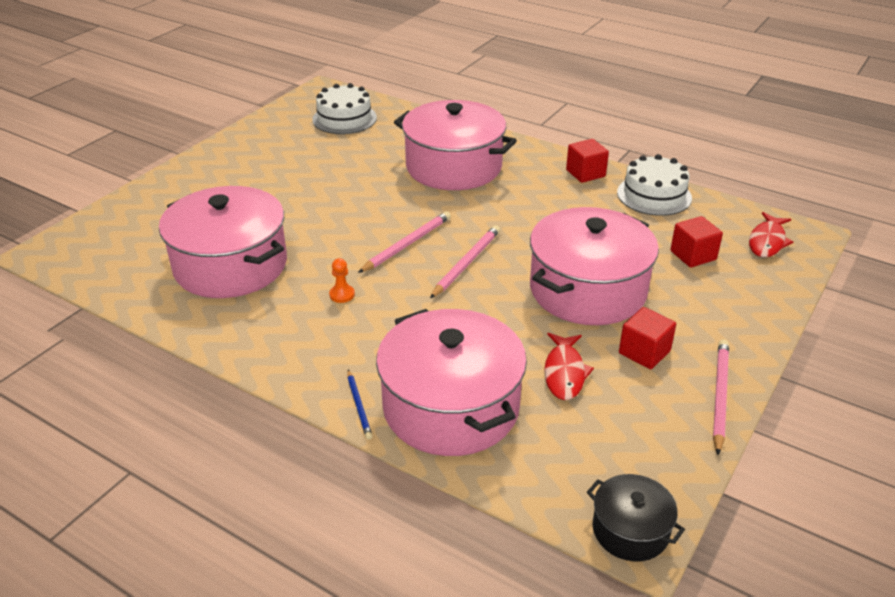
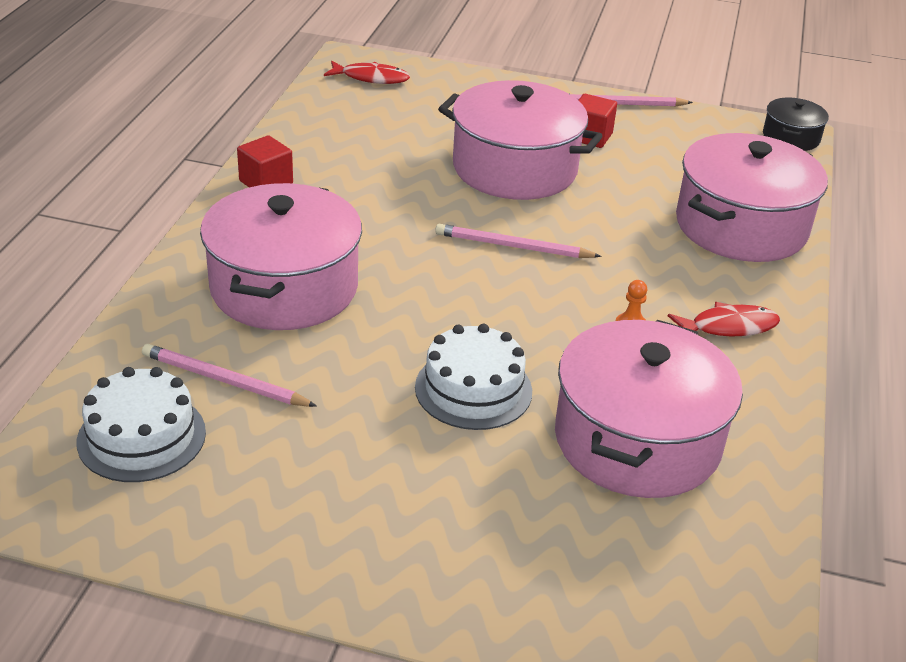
camera: 110 degrees left, 0 degrees up
(359, 406) = (785, 277): blue pencil -> none
(407, 244) = (499, 296): pink pencil -> pink pencil (224, 381)
(564, 373) = (648, 173): red fish -> red fish (728, 327)
(654, 195) = (303, 137): white cake -> white cake (473, 389)
(693, 255) = (418, 115): red cube -> none

